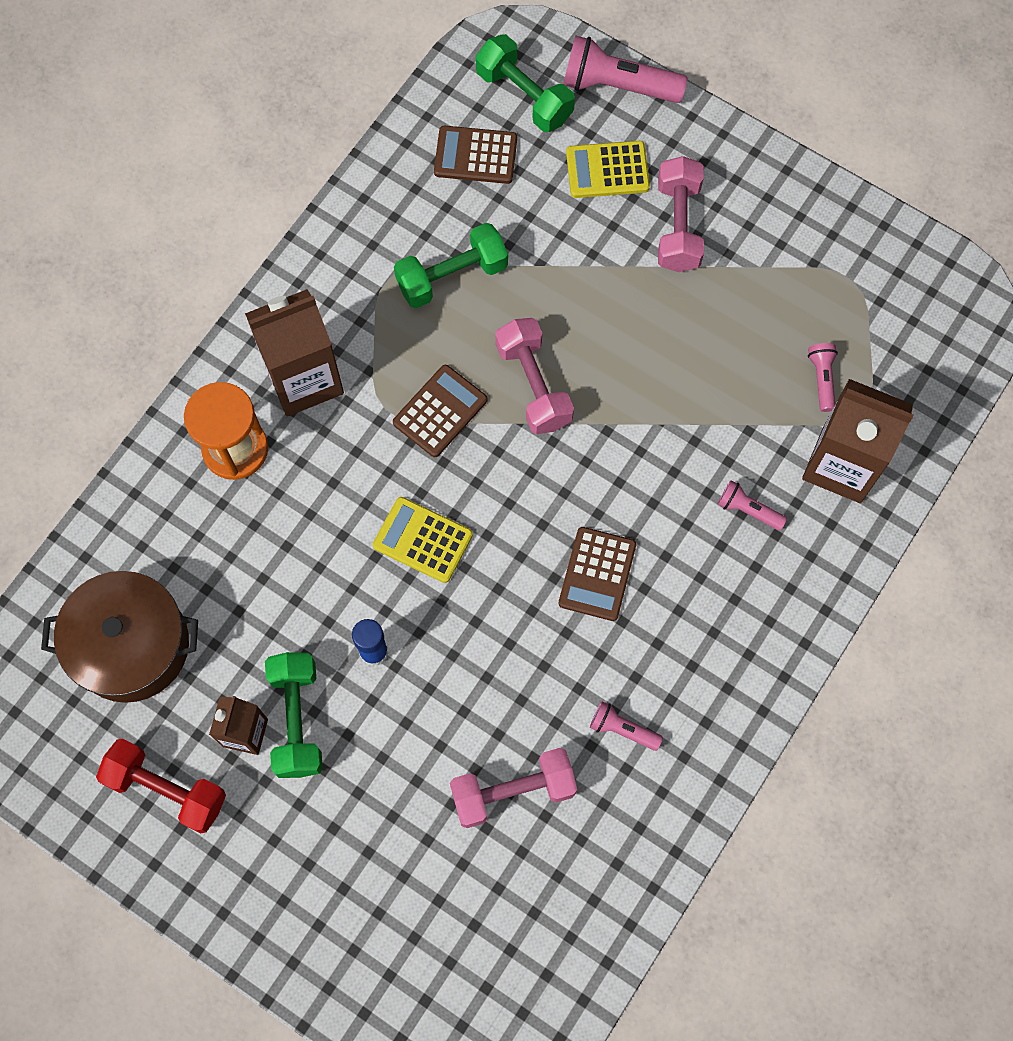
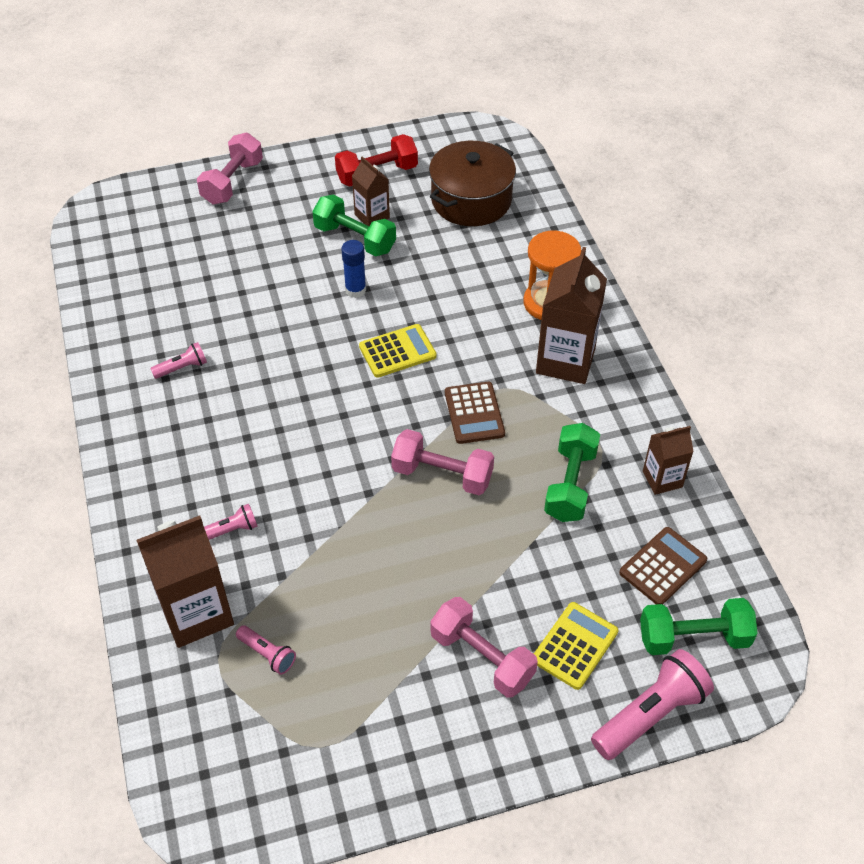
camera: 130 degrees right, 20 degrees down
(382, 210) = (662, 479): none -> brown carton
(513, 791) = (210, 299): pink dumbbell -> pink dumbbell (232, 182)
(597, 574) = (282, 420): brown calculator -> none

